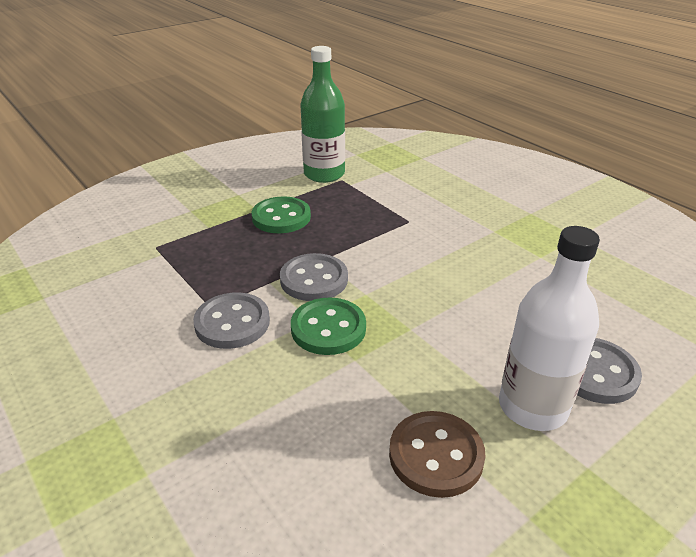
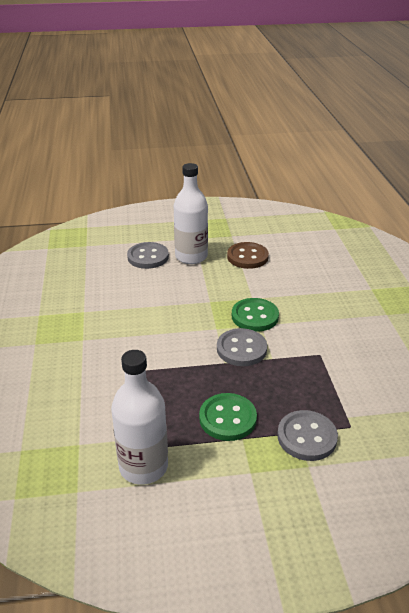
camera: 150 degrees left, 0 degrees up
(232, 323) = (310, 339): grey button -> grey button (306, 437)
(324, 174) = (143, 466): green bottle -> white bottle

